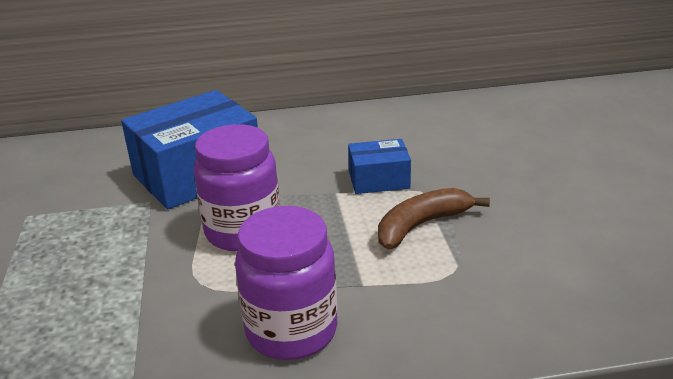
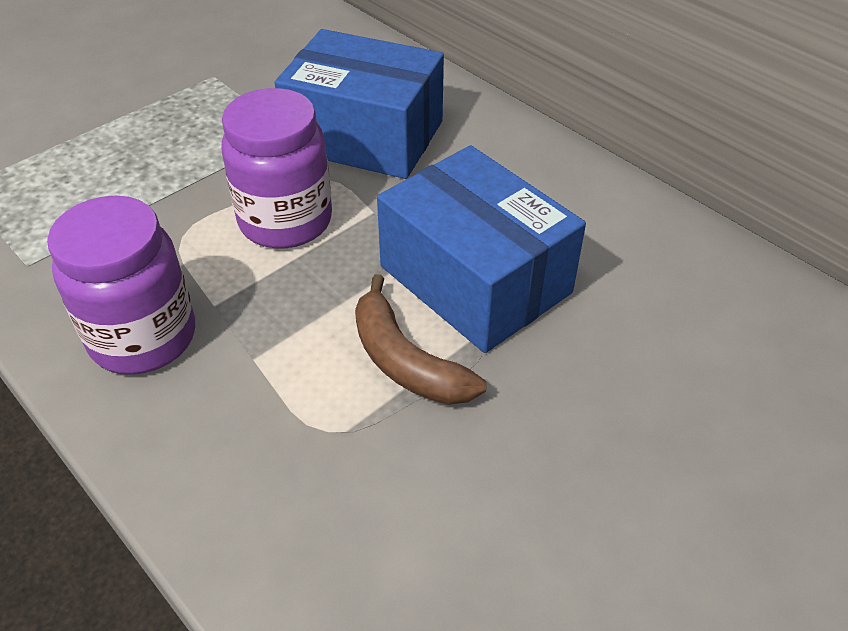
camera: 55 degrees right, 15 degrees up
(379, 180) = (475, 279): blue box -> blue box, size x1.95
(421, 225) = (405, 361): brown banana -> brown banana turned 150 degrees counterclockwise

